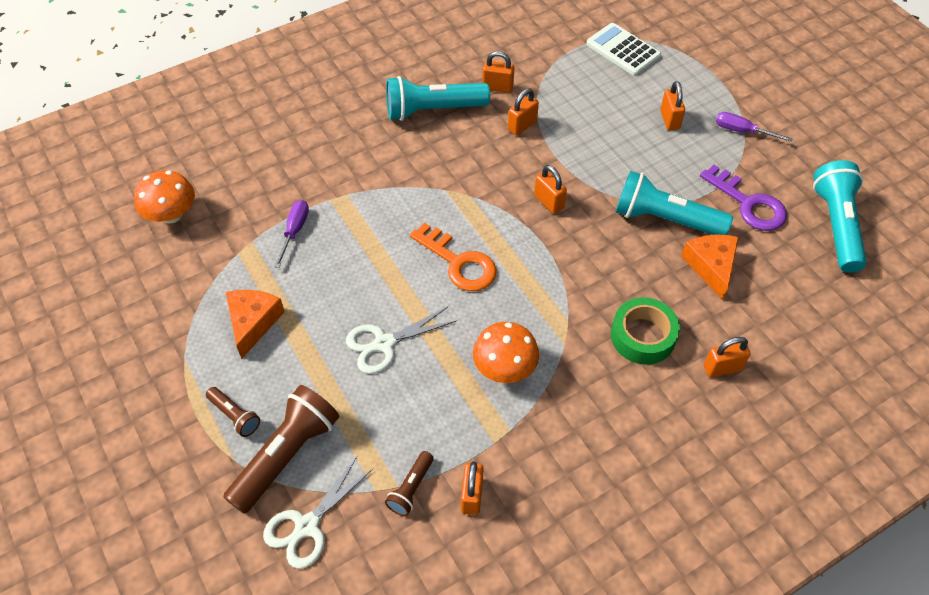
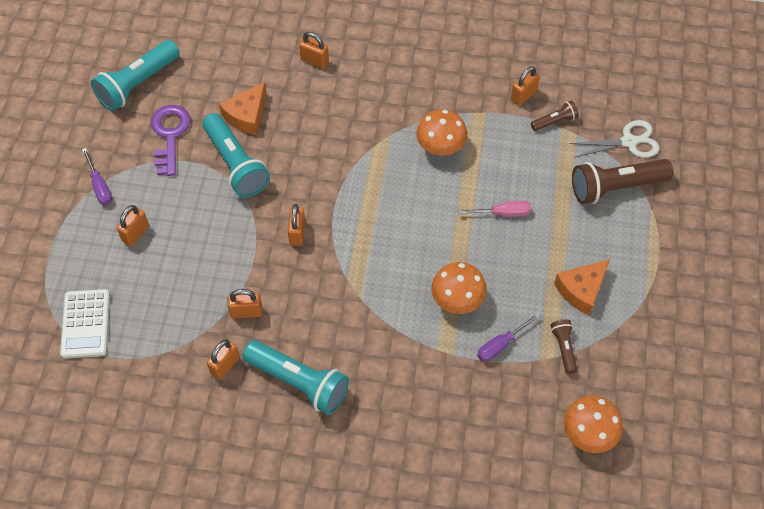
camera: 140 degrees left, 5 degrees up
(235, 416) = (633, 232): brown flashlight -> brown flashlight (563, 348)
(362, 241) = (457, 299): none -> orange mushroom
(384, 343) = (503, 213): white scissors -> pink screwdriver
(458, 263) = (404, 233): orange key -> none
(497, 87) = (225, 365): orange padlock -> orange padlock turned 75 degrees clockwise
(643, 336) = (338, 107): green tape -> none

